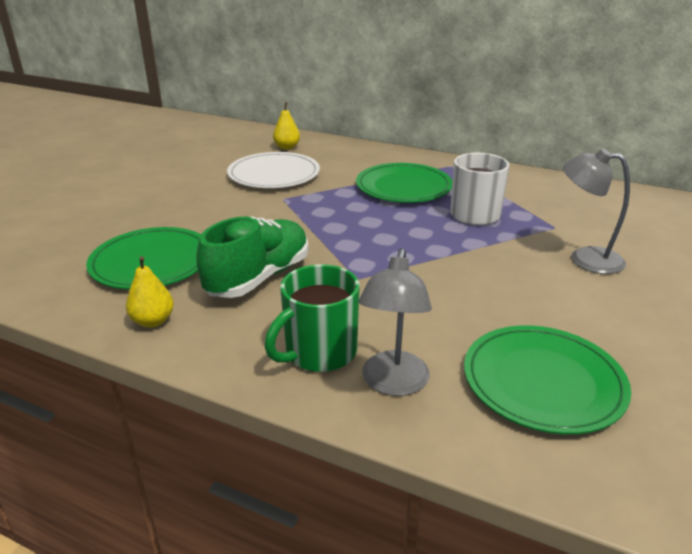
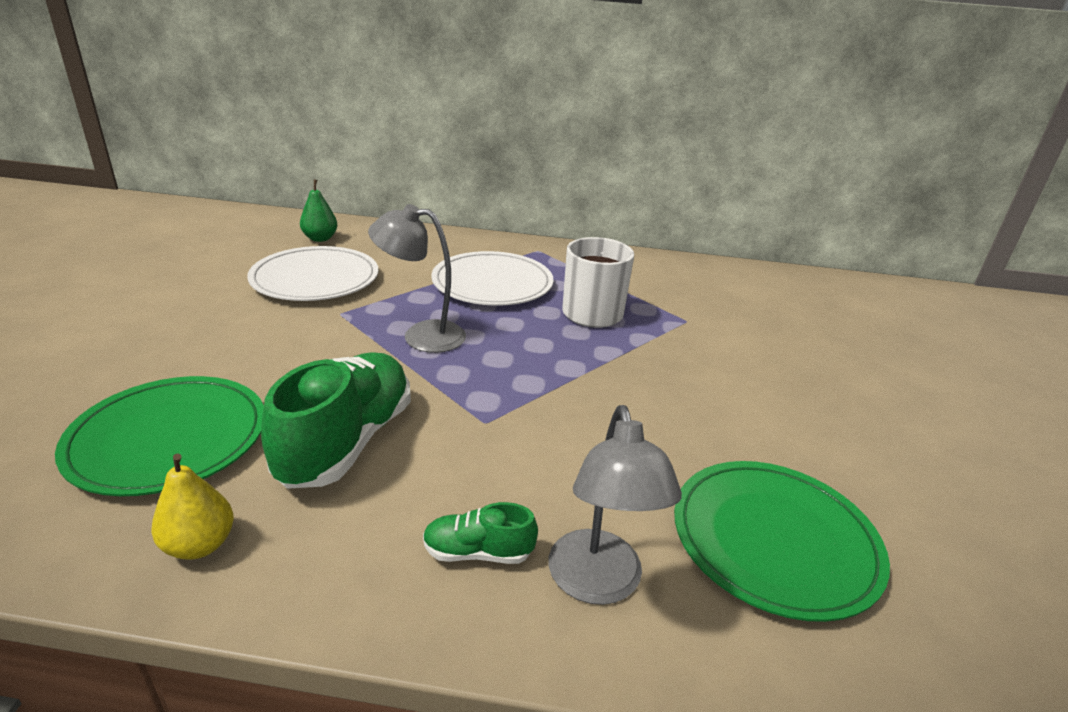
camera: 20 degrees left, 0 degrees up
(287, 147) = (320, 238): yellow pear -> green pear
(319, 353) = (478, 552): green mug -> green shoe
(403, 187) = (492, 283): green plate -> white plate
(585, 258) = (737, 358): grey lamp -> grey lamp (421, 335)

